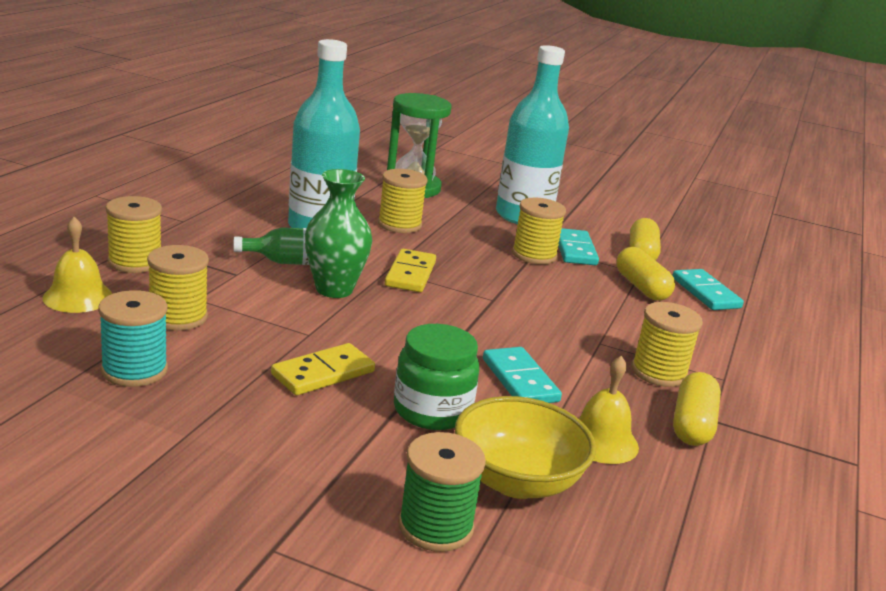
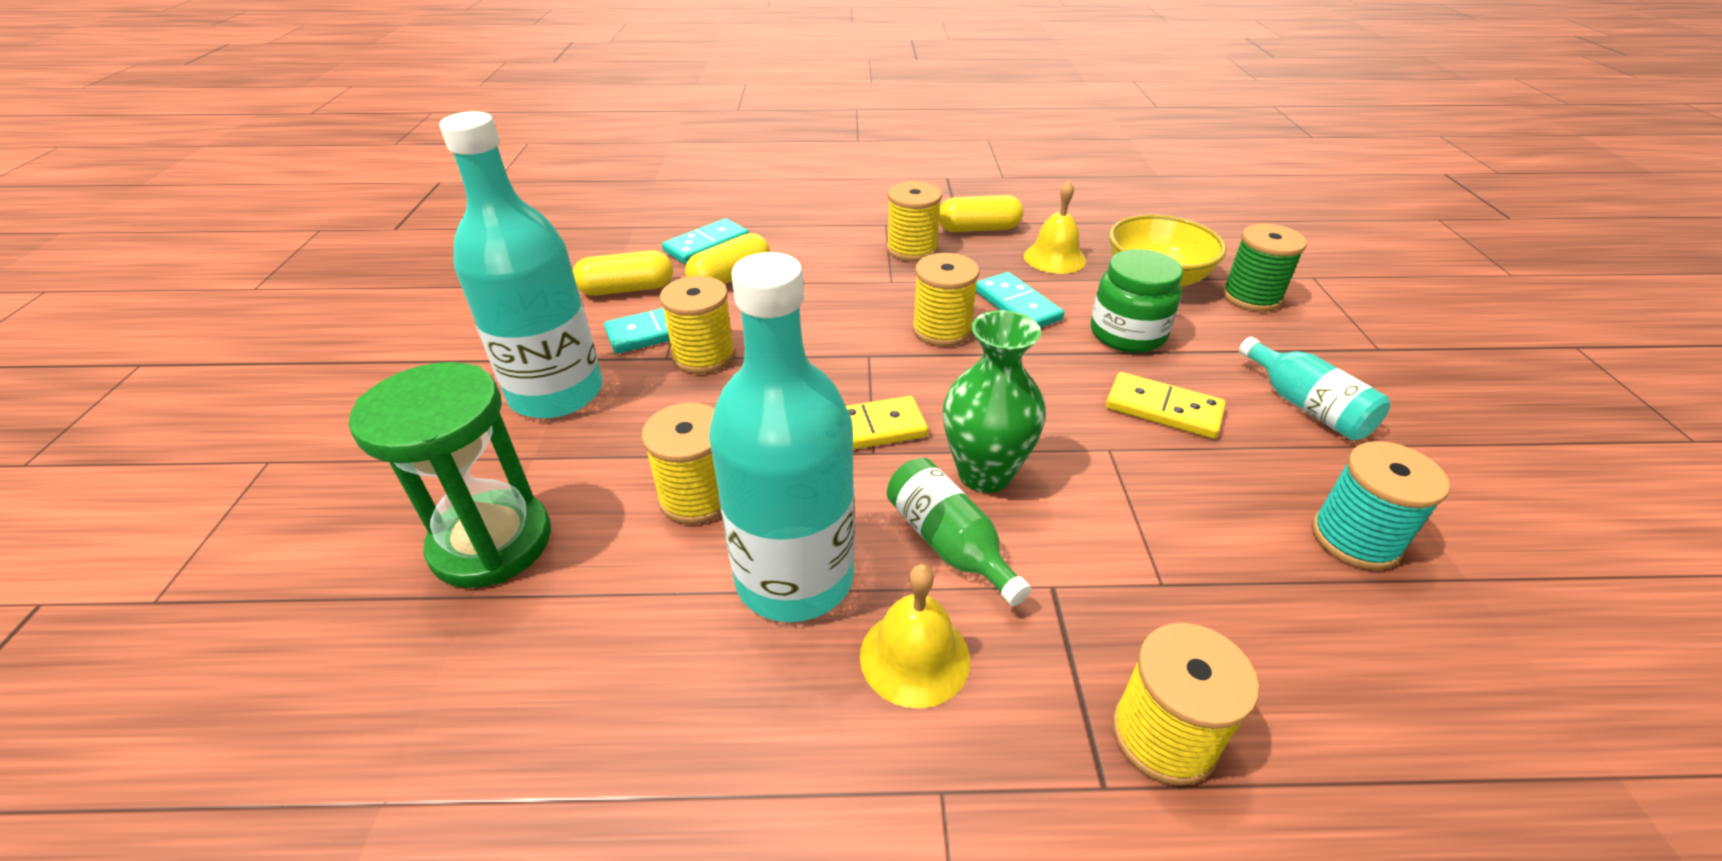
camera: 110 degrees left, 15 degrees up
(78, 297) = (1331, 720): yellow bell -> yellow bell (914, 657)
(178, 317) = (1224, 573): yellow spool -> yellow spool (942, 330)
(254, 438) = (1306, 406): none -> turquoise bottle
(520, 380) = (1017, 305): turquoise domino -> turquoise domino turned 75 degrees counterclockwise

